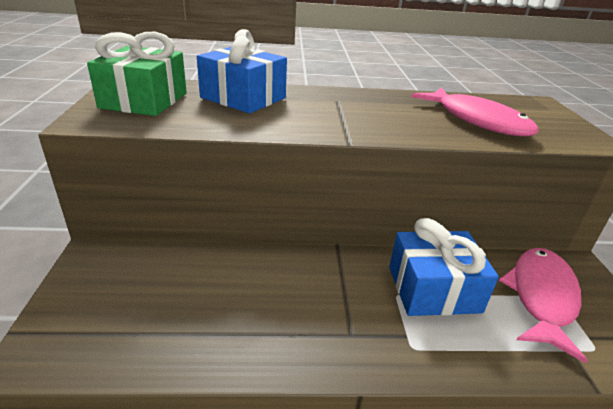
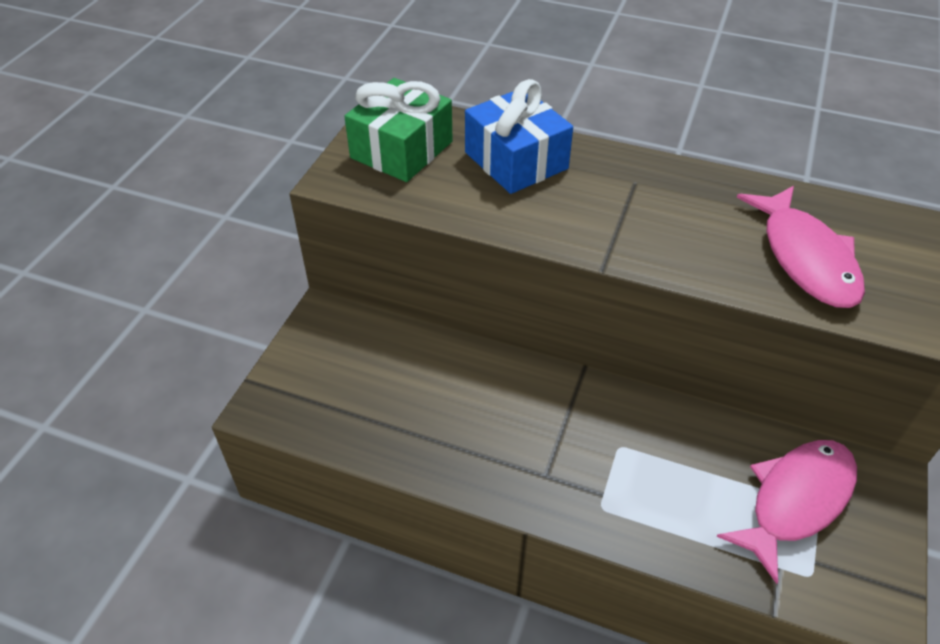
camera: 25 degrees right, 15 degrees up
(433, 289) = (666, 453): blue gift -> none

